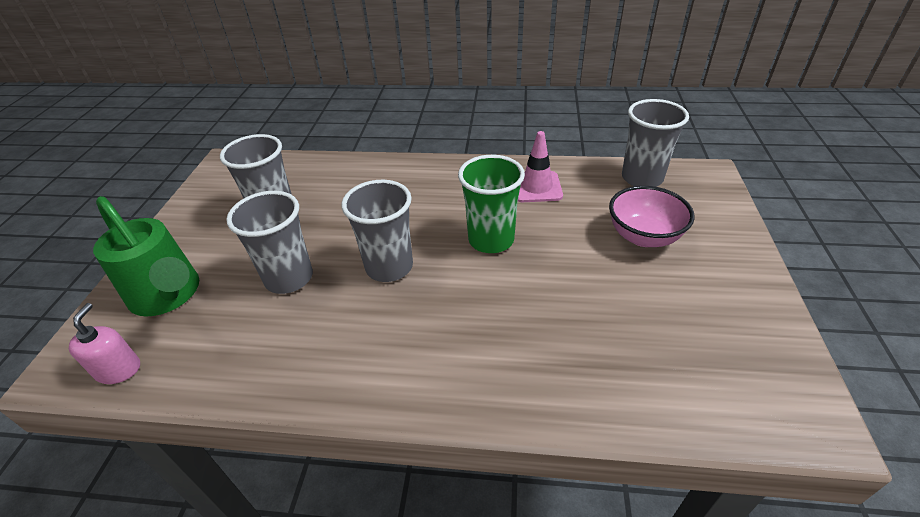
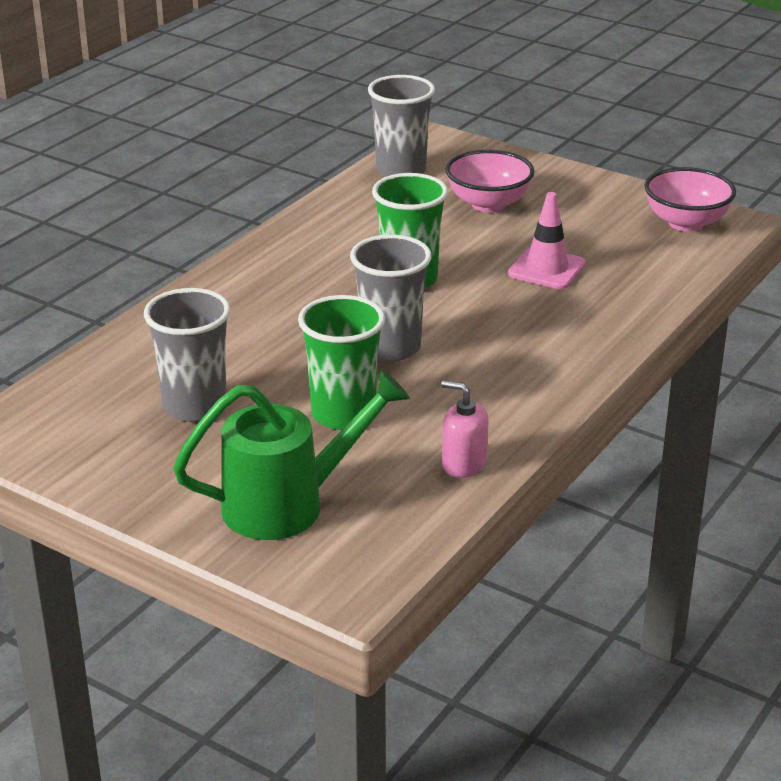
camera: 65 degrees left, 10 degrees down
(118, 369) = (392, 547): pink soap dispenser -> pink soap dispenser (463, 464)
(289, 278) = (343, 414): grey cup -> green cup
(536, 187) = (347, 228): pink traffic cone -> pink traffic cone (546, 269)
(762, 380) = (686, 223): none -> pink bowl

